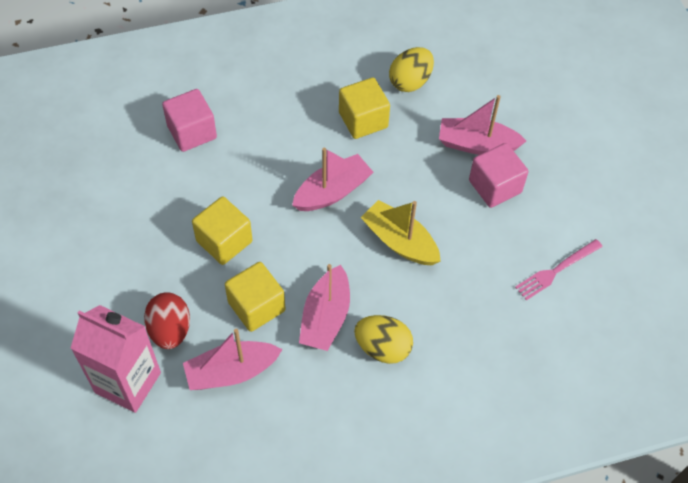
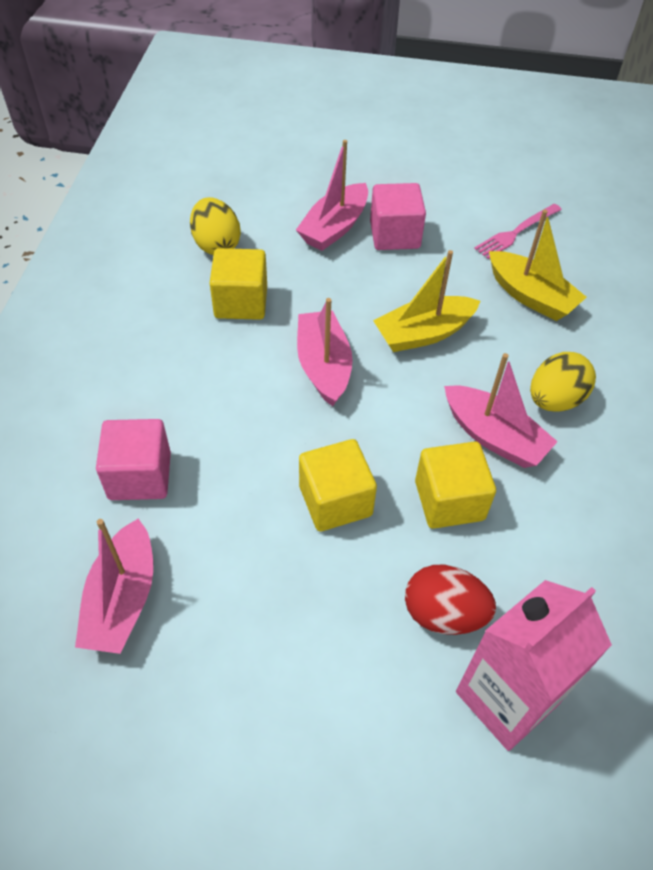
camera: 65 degrees left, 5 degrees down
(231, 372) = (534, 562): pink boat -> pink boat (122, 599)
(485, 302) = (530, 296): none -> yellow boat
(556, 270) = (516, 232): pink fork -> pink fork turned 60 degrees clockwise

